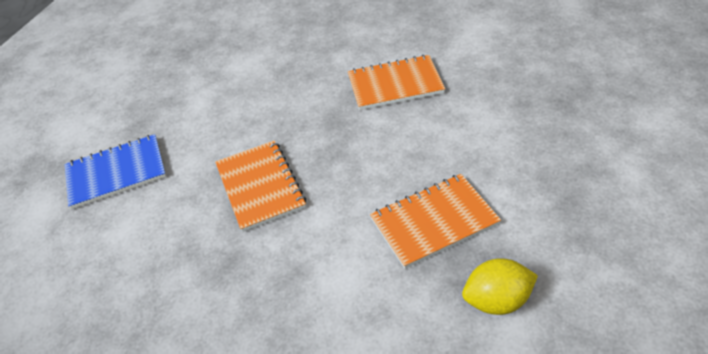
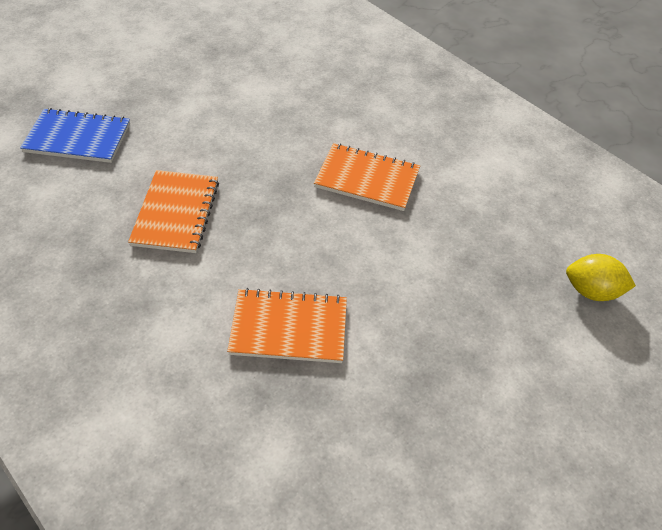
camera: 20 degrees right, 5 degrees up
(497, 300) = (280, 429): yellow lemon -> yellow lemon (591, 291)

